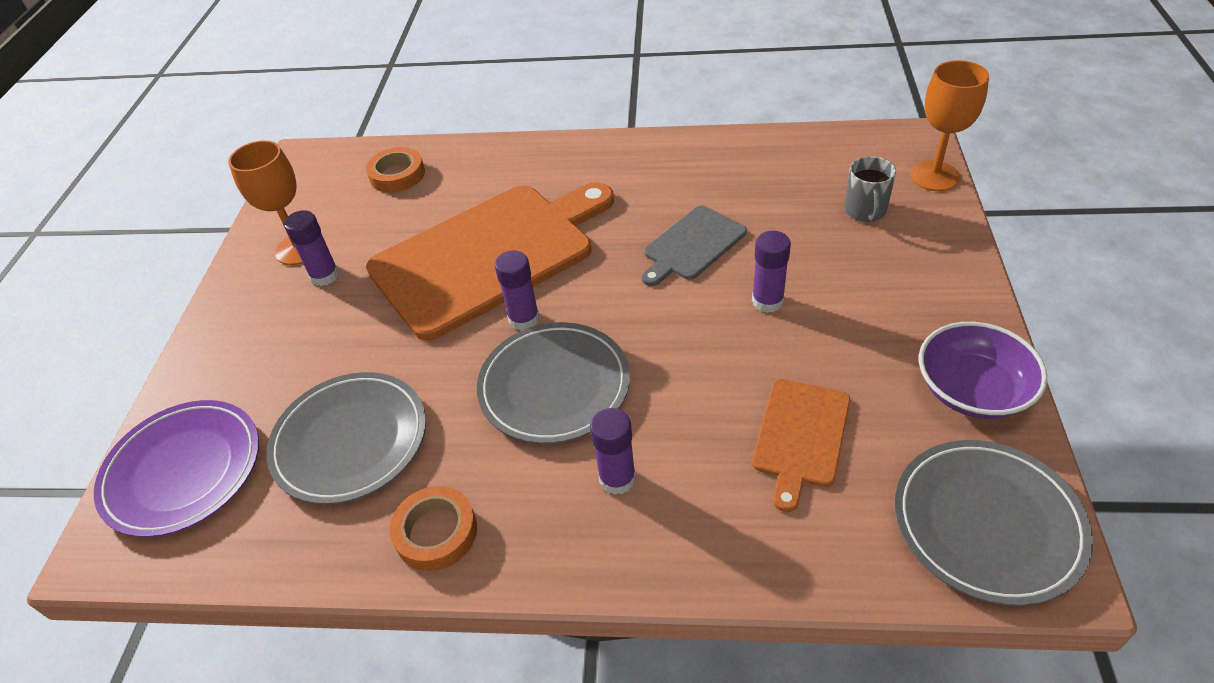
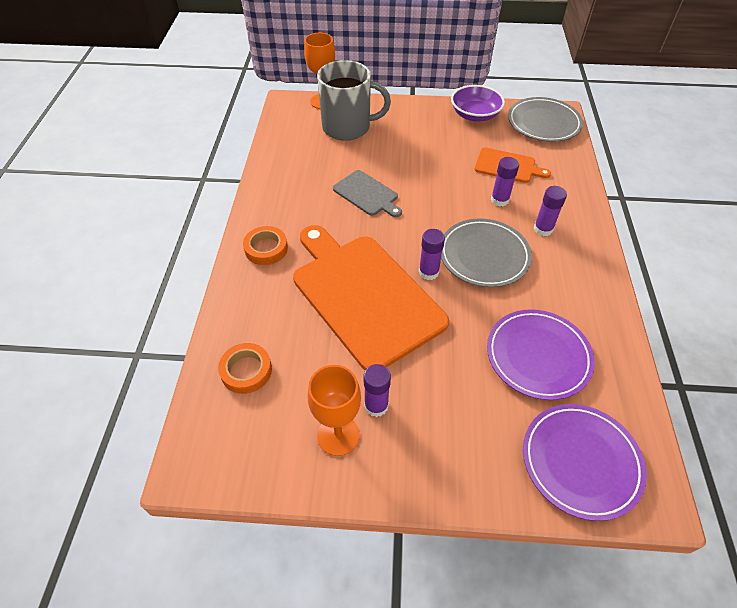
camera: 95 degrees left, 5 degrees up
(350, 441) = (538, 356): grey plate -> purple plate
(436, 532) = (592, 302): orange tape -> orange tape (266, 249)
(767, 301) = (417, 168): purple glue stick -> purple glue stick (499, 200)
(865, 211) = (347, 127): grey mug -> grey mug, size x2.05

